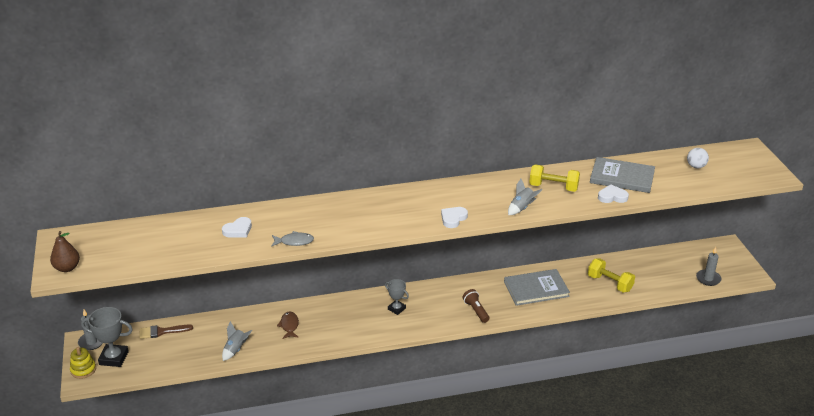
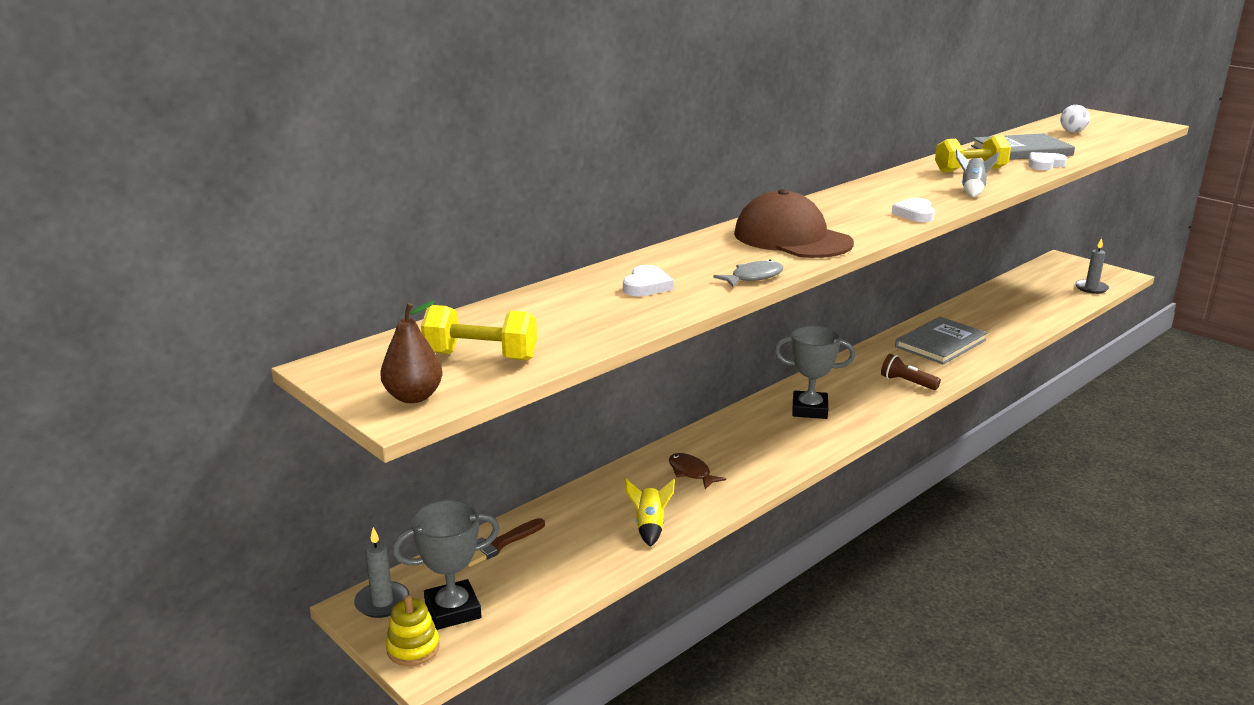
camera: 30 degrees left, 10 degrees down
(236, 349) = (649, 527): grey rocket -> yellow rocket
(356, 217) = (792, 238): none -> brown cap
(396, 309) = (809, 409): grey trophy -> grey trophy, size x1.64
(610, 283) = (1007, 317): yellow dumbbell -> yellow dumbbell (481, 356)

